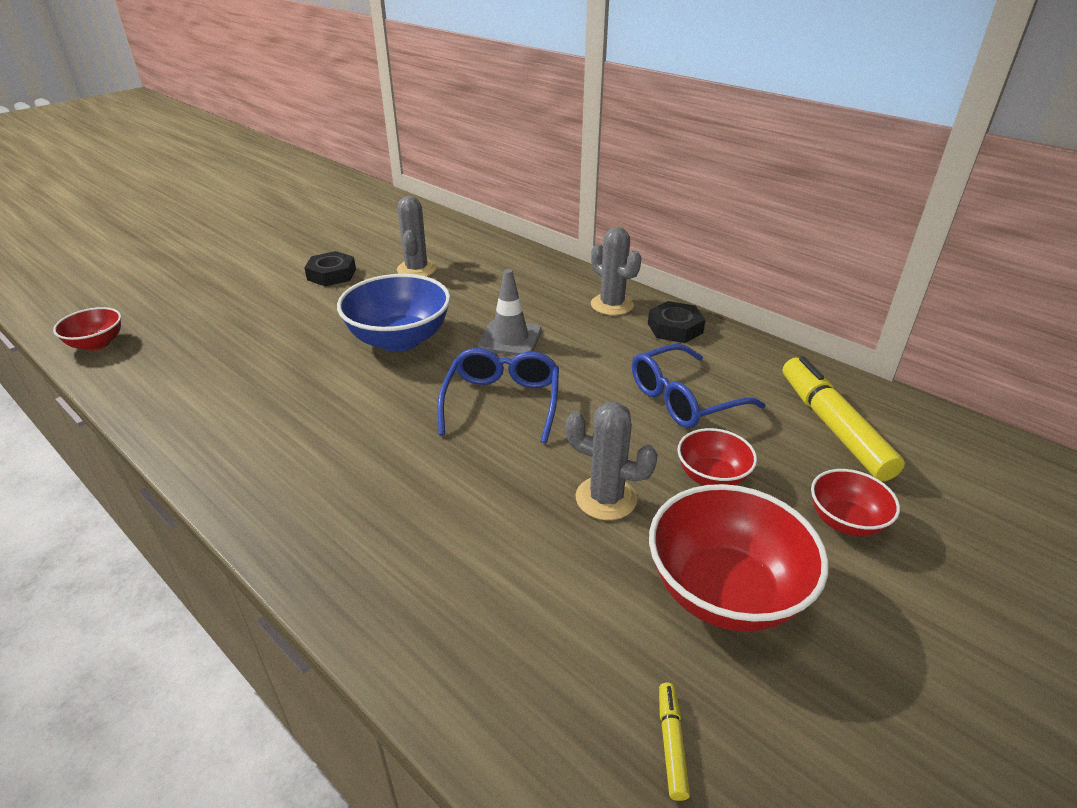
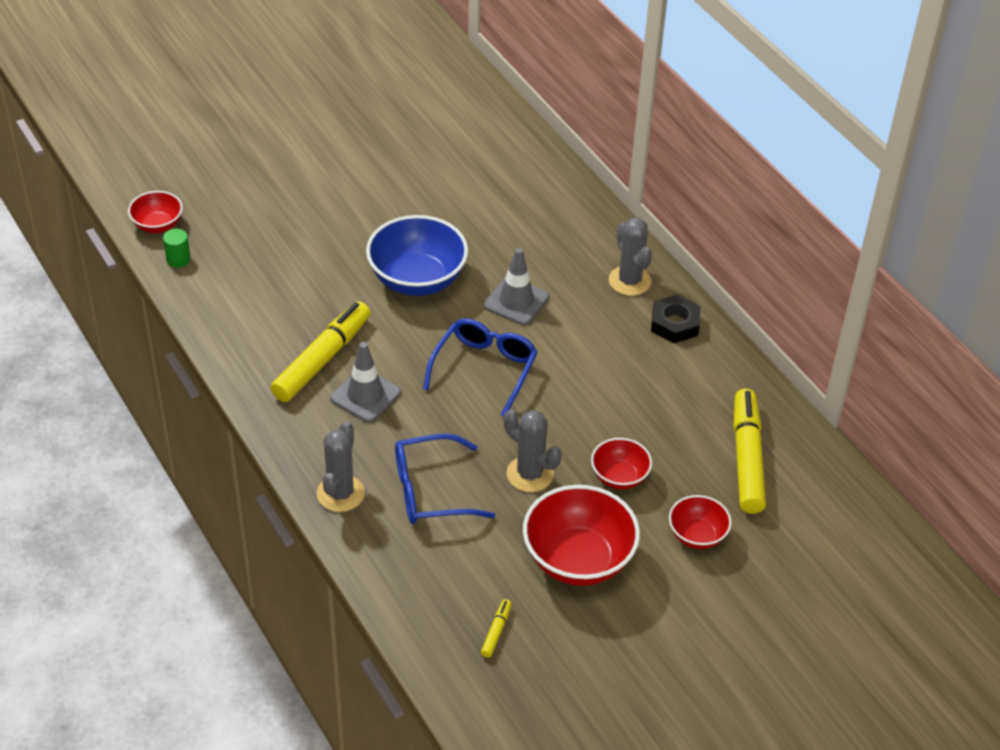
camera: 15 degrees right, 10 degrees up
(120, 368) = (178, 259): none -> green cylinder
(306, 430) = (322, 360): none -> yellow marker
(331, 274) = (372, 178): black nut -> none
(369, 456) = (365, 395): none -> grey traffic cone
(416, 269) = (457, 189): grey cactus -> grey cactus (340, 493)
(683, 399) = (638, 403): blue glasses -> blue glasses (430, 491)

